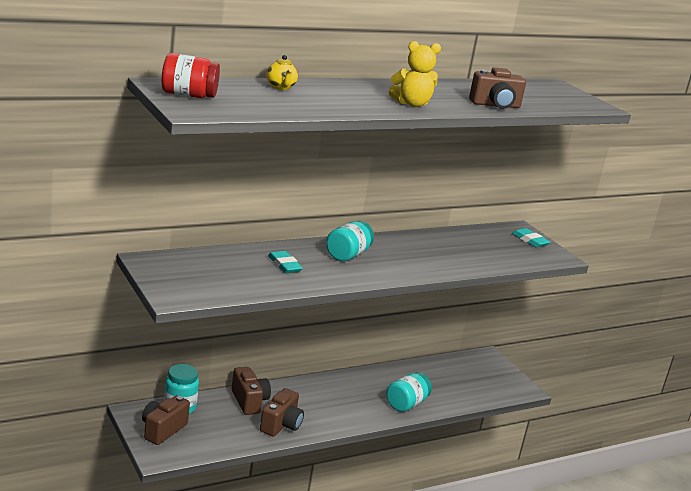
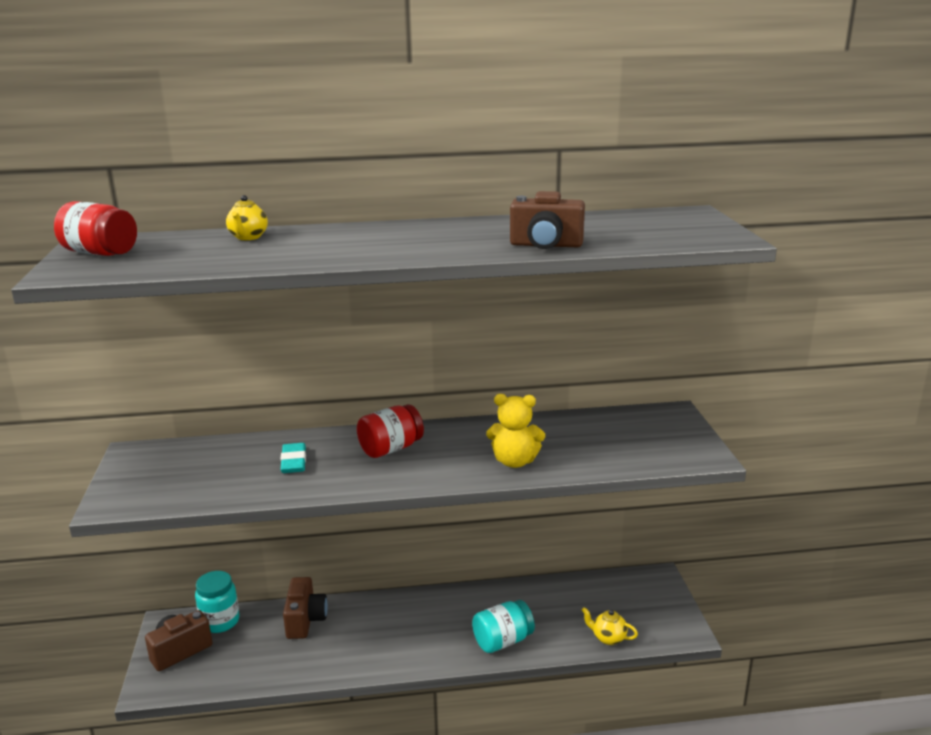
camera: 25 degrees right, 0 degrees up
(281, 425) = (322, 657): brown camera -> none
(347, 255) = (390, 449): turquoise jar -> red jar
(412, 104) = (410, 249): yellow teddy bear -> yellow teddy bear (514, 461)
(476, 396) = (608, 638): none -> yellow teapot
(530, 240) = (676, 430): turquoise eraser -> none

